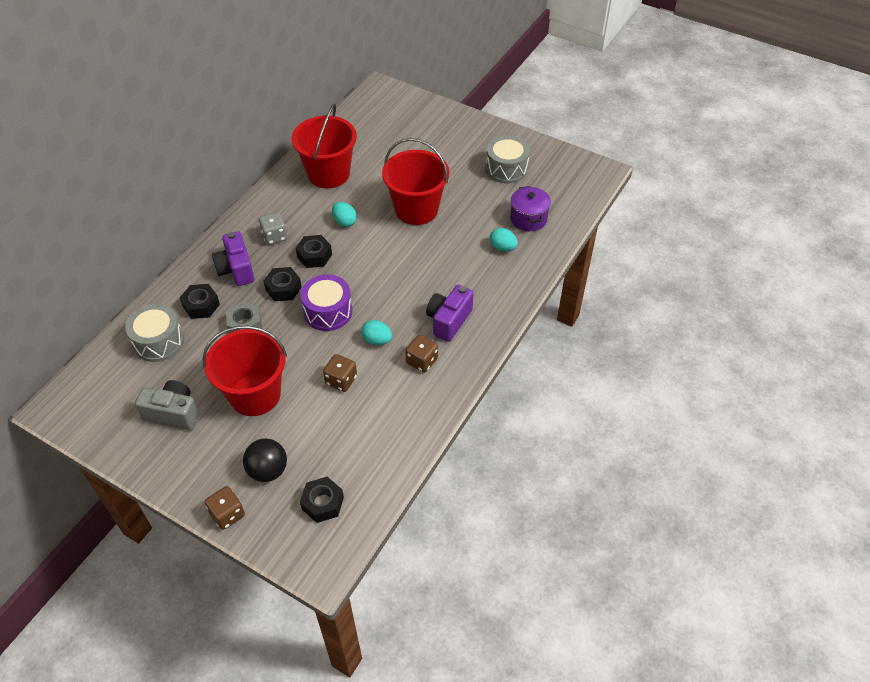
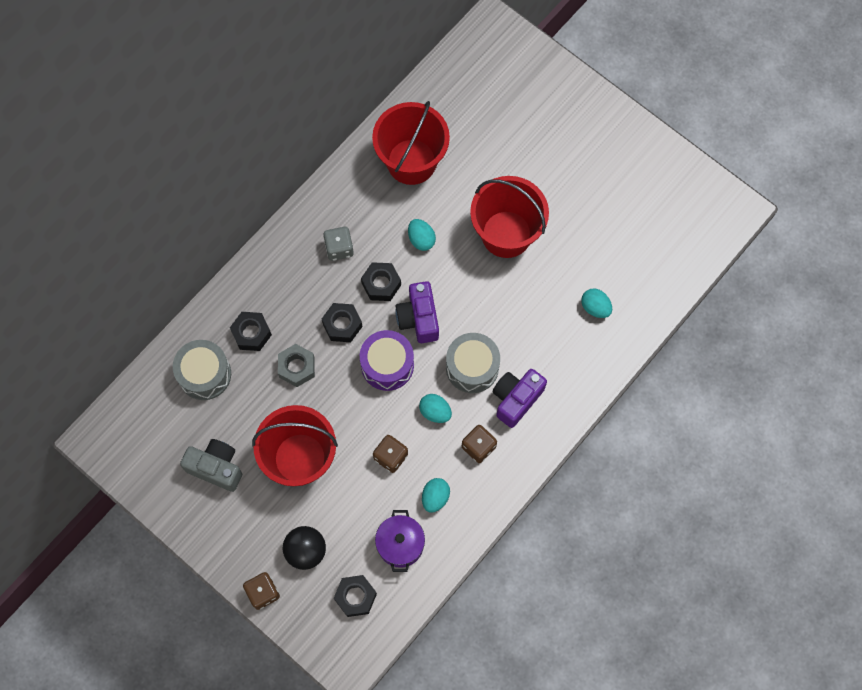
camera: 10 degrees right, 20 degrees up
(236, 269) = (293, 289): purple camera -> purple camera (418, 318)
(388, 406) = (435, 497): none -> turquoise egg
(506, 169) = (624, 188): grey drum -> grey drum (472, 367)
(528, 219) = (634, 269): purple pot -> purple pot (400, 544)

